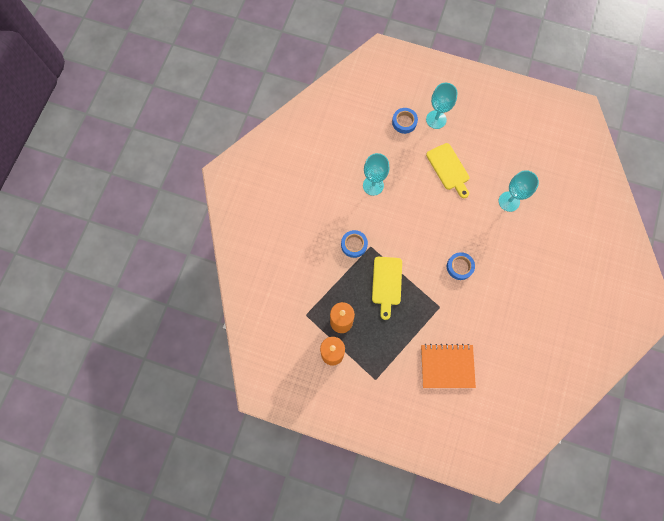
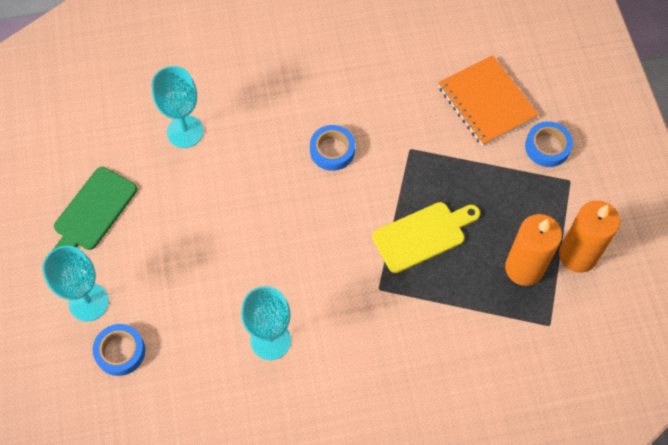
camera: 120 degrees left, 10 degrees down
(354, 245) = (392, 315): blue tape -> blue tape (547, 147)
(448, 169) = (174, 239): yellow cutting board -> none
(483, 140) = (92, 212): none -> green cutting board

